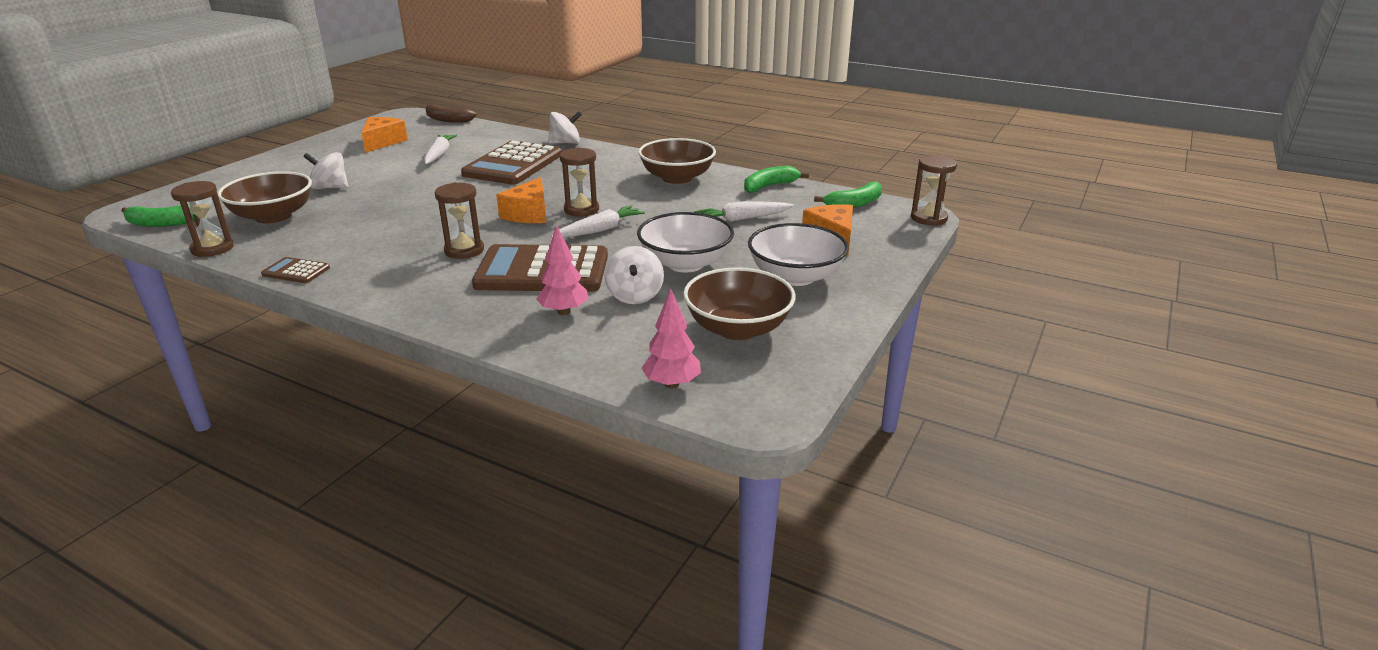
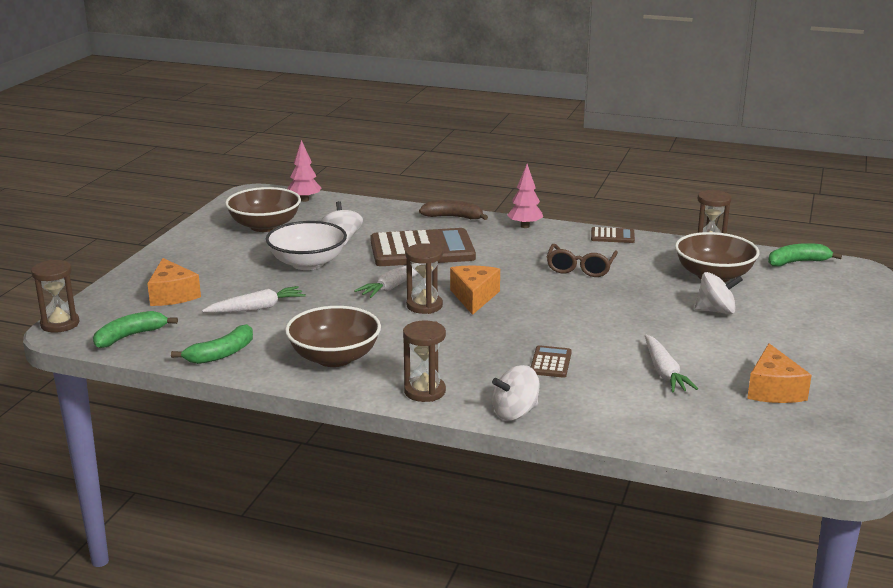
camera: 170 degrees right, 5 degrees down
(390, 234) = (580, 268): none -> brown glasses
(448, 120) = (754, 456): brown banana -> brown banana (453, 217)
(464, 250) = (500, 260): brown hourglass -> brown hourglass (424, 391)
(513, 165) = (550, 362): brown calculator -> brown calculator, size x0.44
(564, 312) = (388, 226): pink tree -> pink tree (525, 226)
(795, 276) = (216, 260): white bowl -> none

